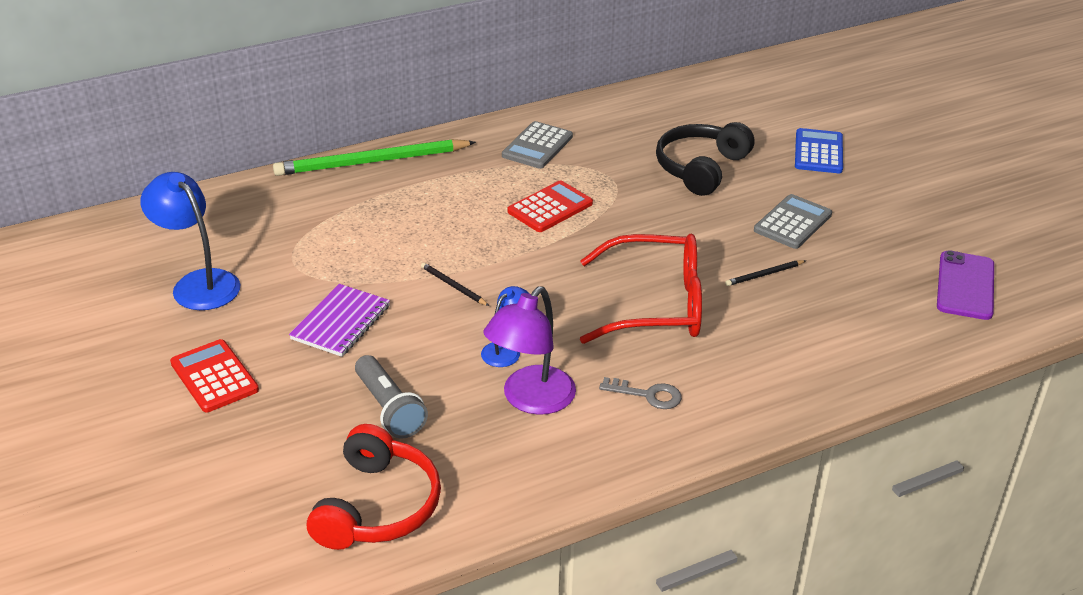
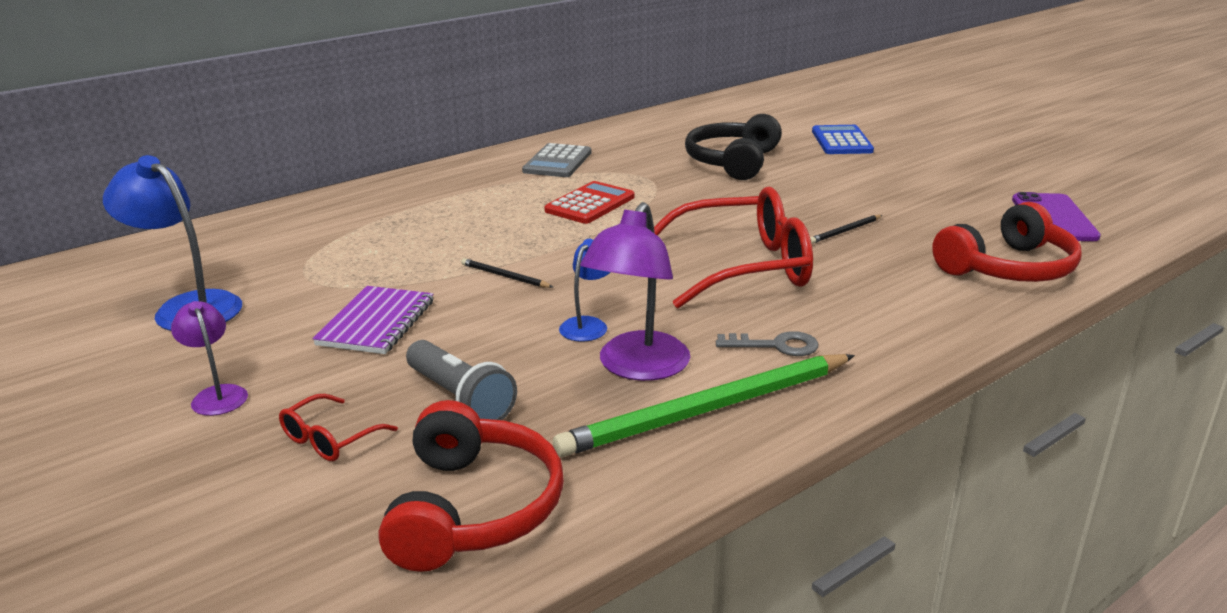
camera: 10 degrees left, 10 degrees down
(214, 377) = (217, 395): red calculator -> purple lamp
(289, 431) = (330, 439): none -> red glasses
(371, 162) = (381, 189): green pencil -> green pencil (707, 410)
(792, 222) = (849, 190): grey calculator -> none
(887, 340) = (1008, 268): none -> red headphones

